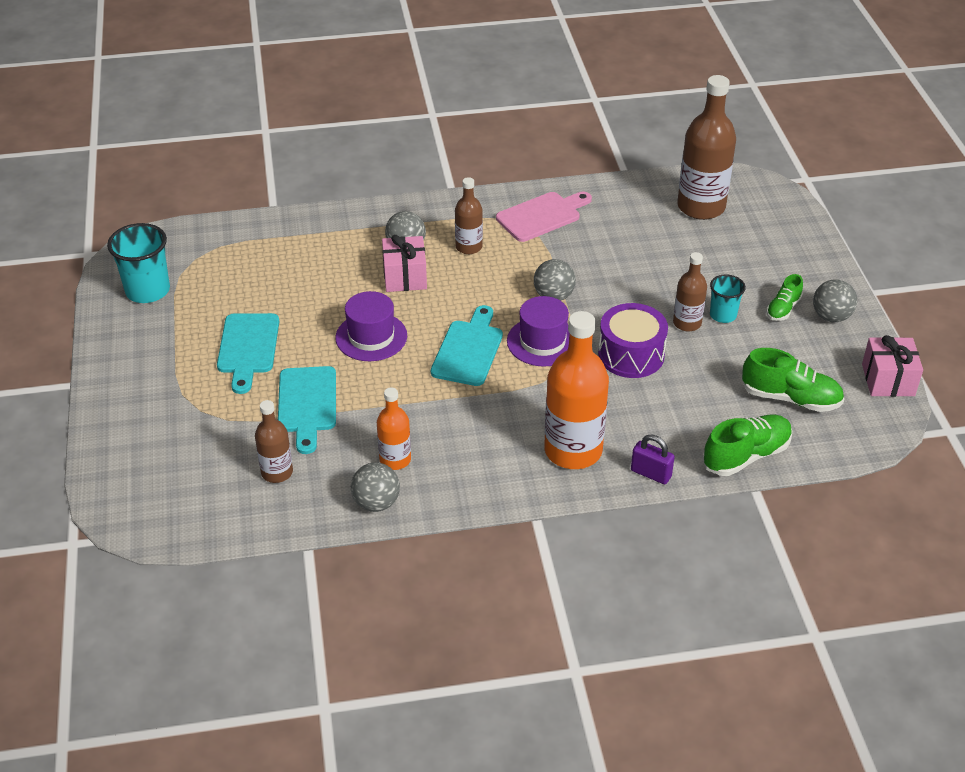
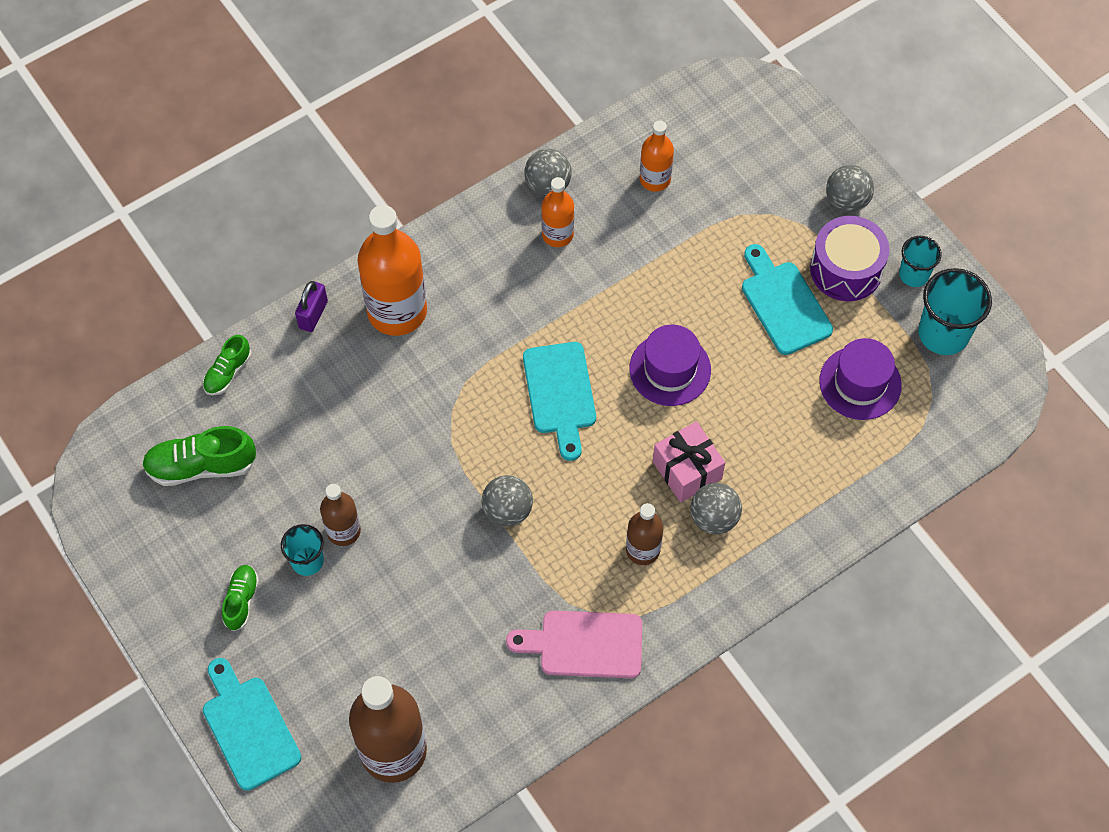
camera: 155 degrees right, 20 degrees up
(131, 332) = (914, 274): none -> turquoise cup
(277, 472) = (655, 179): brown bottle -> orange bottle
(307, 404) = (678, 261): turquoise cutting board -> turquoise cutting board (248, 727)
(542, 216) = (584, 644): pink cutting board -> pink cutting board turned 60 degrees clockwise
(542, 342) = (489, 437): purple hat -> purple hat (860, 383)
(631, 355) = (388, 457): purple drum -> purple drum (846, 269)
(651, 473) = (313, 314): purple padlock -> purple padlock turned 75 degrees counterclockwise
(746, 455) = (228, 372): green shoe -> green shoe, size x0.60
(831, 316) = (183, 611): grey ball -> grey ball (846, 201)
(888, 380) = (102, 535): pink gift -> none

